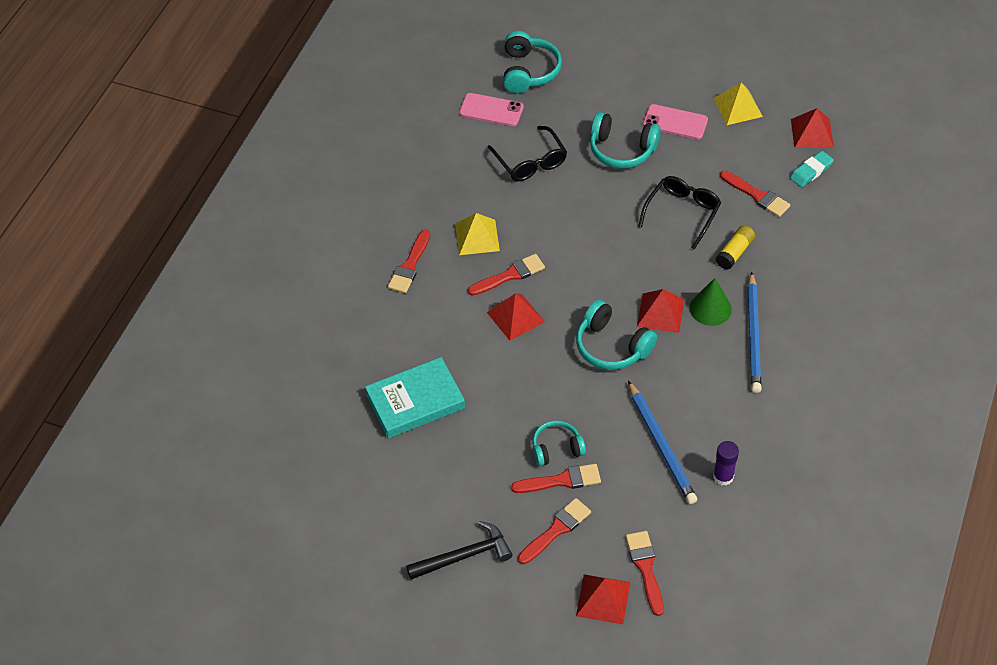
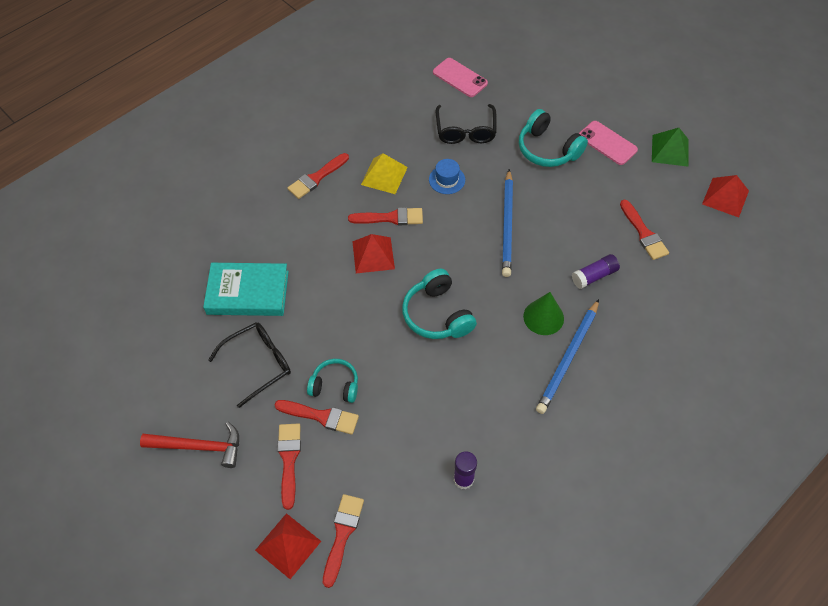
camera: 25 degrees right, 5 degrees up
(464, 556) = (199, 447): black hammer -> red hammer
(528, 71) = (509, 58): turquoise headphones -> none
(542, 217) = (447, 180): none -> blue hat
(556, 530) = (289, 460): red brush -> red brush turned 75 degrees counterclockwise
(660, 313) = (497, 302): red pyramid -> none
(661, 445) = (426, 424): blue pencil -> blue pencil (507, 225)
(682, 213) = (568, 222): black glasses -> black glasses (259, 363)
(734, 253) = (594, 276): yellow glue stick -> purple glue stick
(737, 107) = (670, 150): yellow pyramid -> green pyramid
(811, 171) = (705, 231): turquoise eraser -> none

